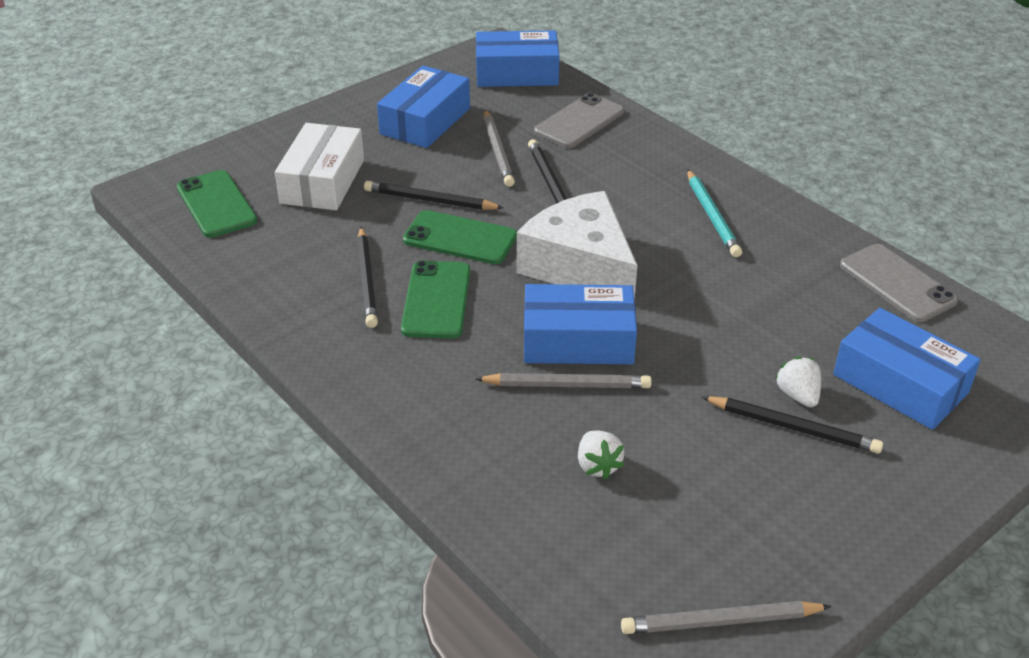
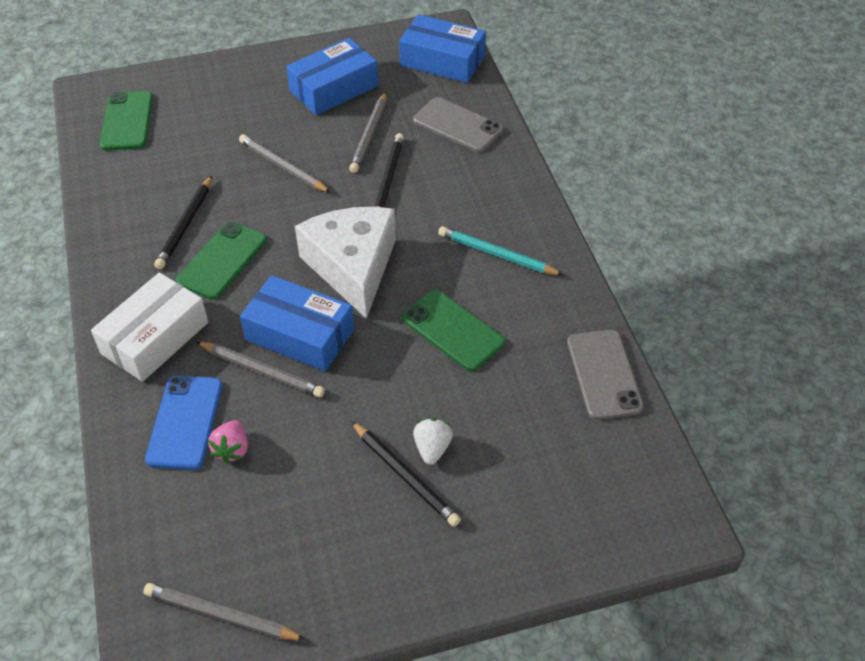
camera: 25 degrees right, 10 degrees up
(322, 181) = (216, 123): white box -> white box (155, 338)
(430, 200) = (283, 166): black pencil -> grey pencil
(460, 238) = (280, 210): green phone -> green phone (452, 330)
(524, 458) = (185, 422): none -> blue phone
(579, 121) = (457, 125): grey phone -> grey phone turned 60 degrees clockwise
(597, 466) = (232, 449): white strawberry -> pink strawberry
(712, 216) = (496, 254): turquoise pencil -> turquoise pencil turned 105 degrees clockwise
(900, 384) = (526, 470): blue box -> none

